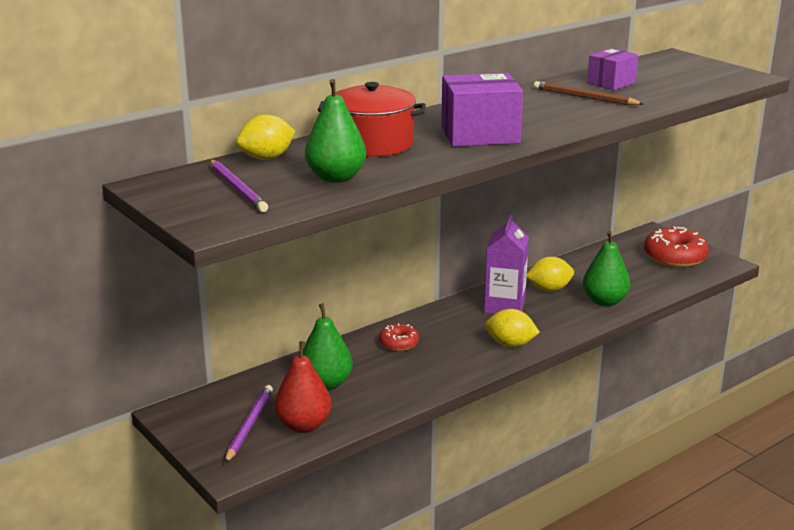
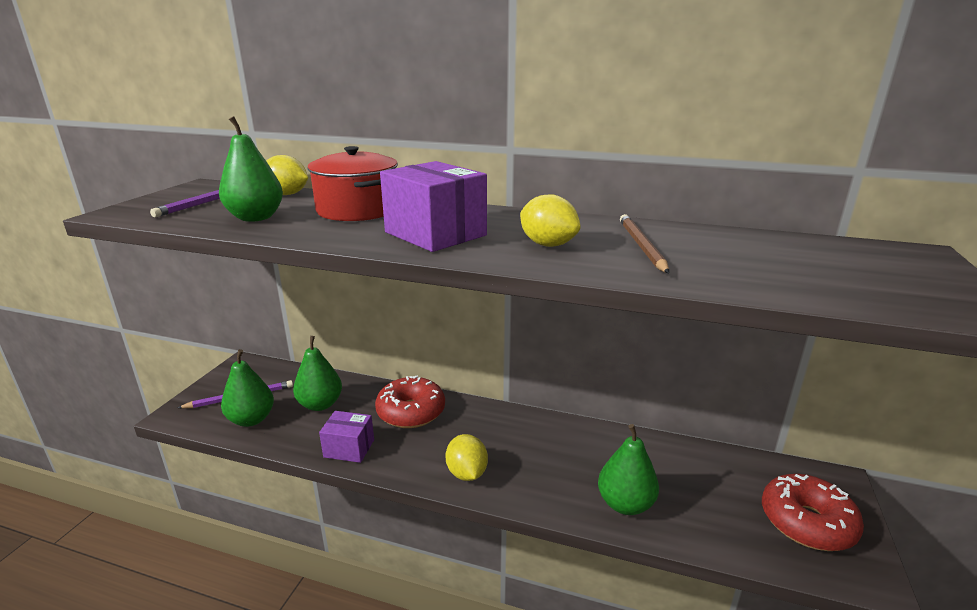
camera: 55 degrees right, 0 degrees up
(303, 425) = (251, 419): red pear -> green pear
(399, 344) = (411, 412): red donut -> red donut, size x1.83
(504, 306) = (535, 441): purple carton -> none
(549, 289) = (602, 455): yellow lemon -> yellow lemon (548, 244)
(611, 83) = (722, 246): purple box -> purple box (349, 448)

